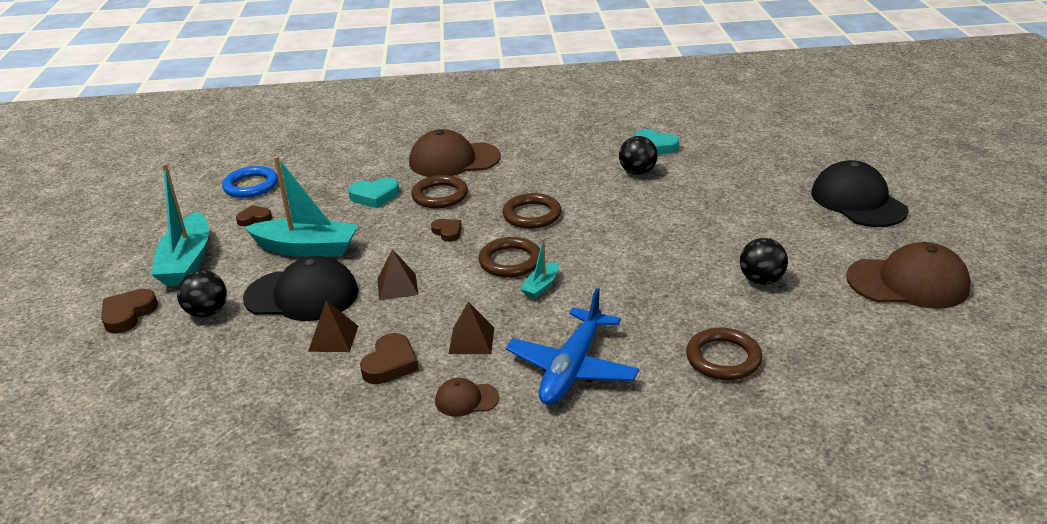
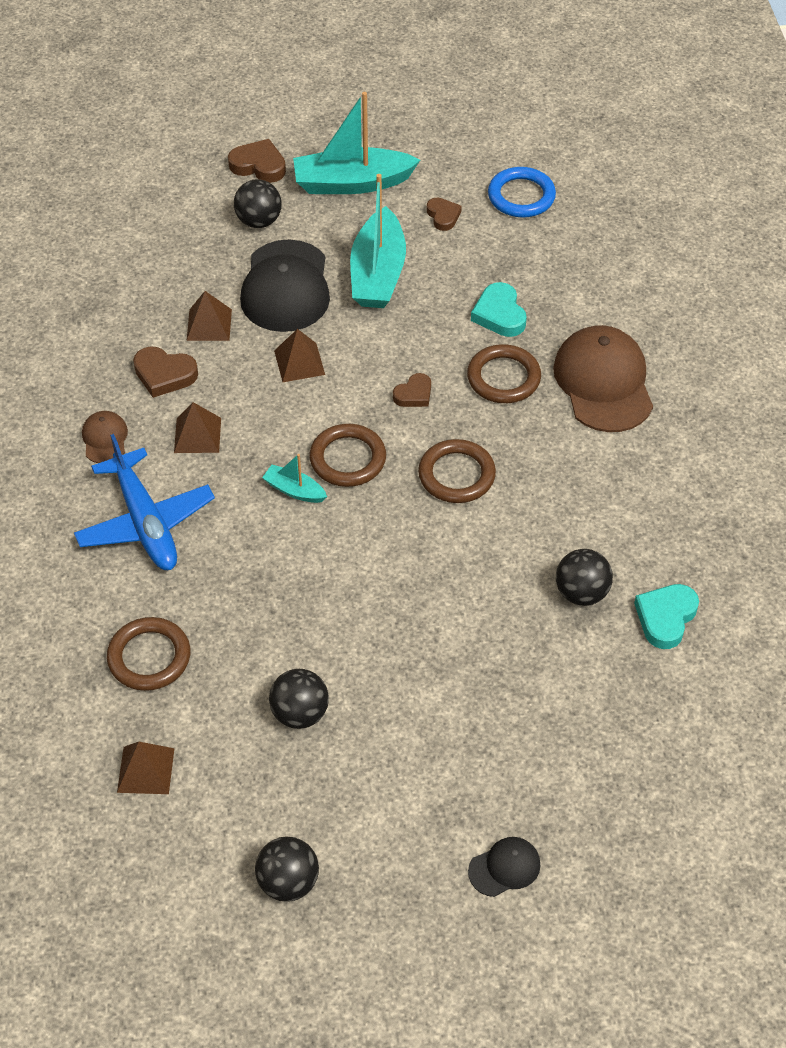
camera: 85 degrees right, 20 degrees up
(572, 368) = (145, 521): blue plane -> blue plane turned 135 degrees counterclockwise
(837, 355) = (146, 770): none -> brown pyramid
(858, 201) = (504, 867): black cap -> black cap, size x0.48
(908, 282) = (288, 882): brown cap -> black ball

